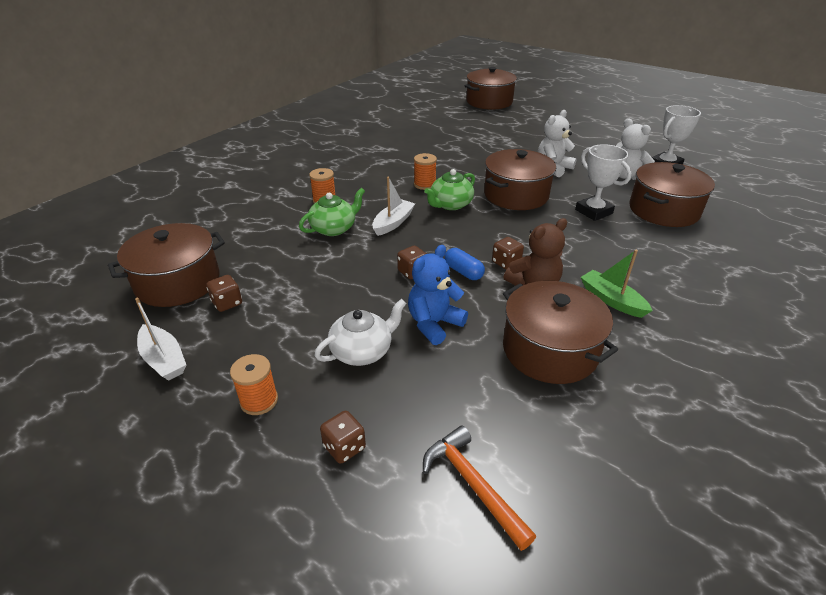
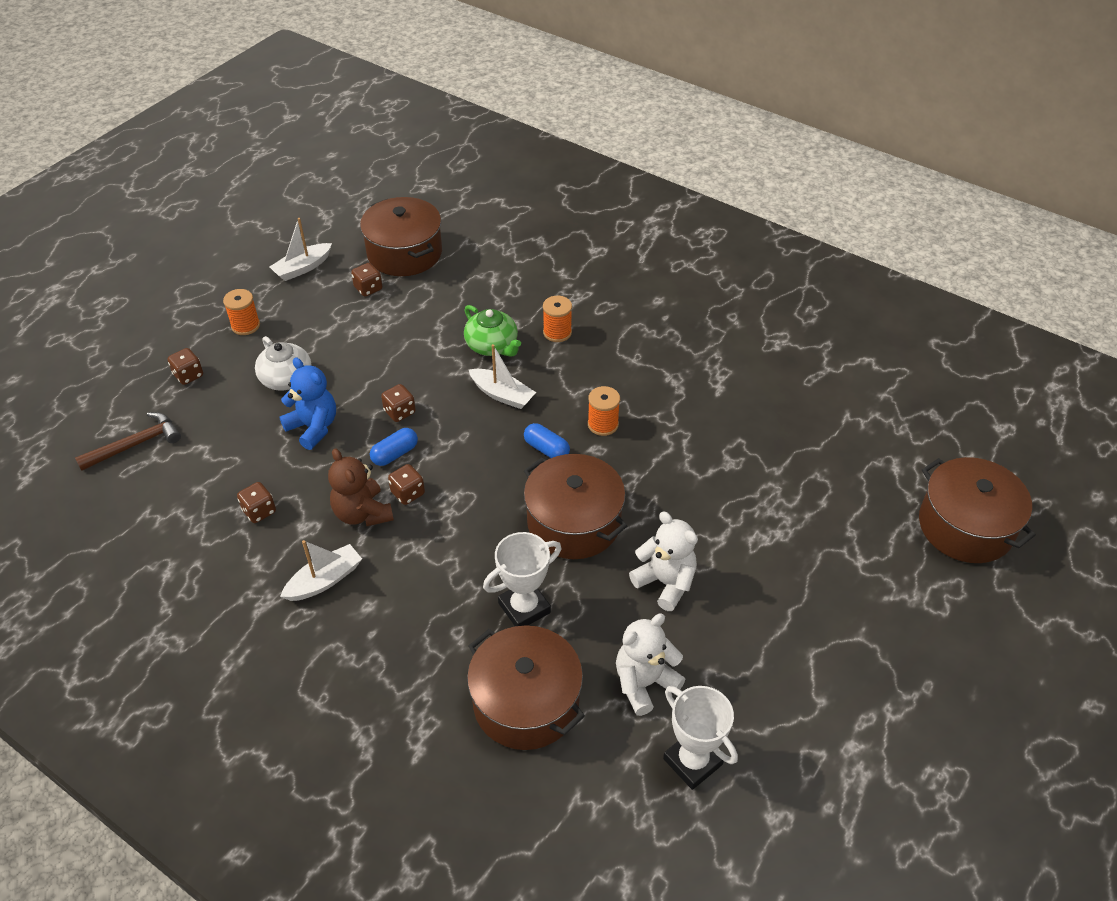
camera: 90 degrees right, 10 degrees up
(450, 204) = (546, 449): green teapot -> blue capsule
(472, 484) = (135, 444): orange hammer -> brown hammer
(550, 350) = (259, 511): brown pot -> brown dice
(611, 300) = (324, 580): green boat -> white boat

